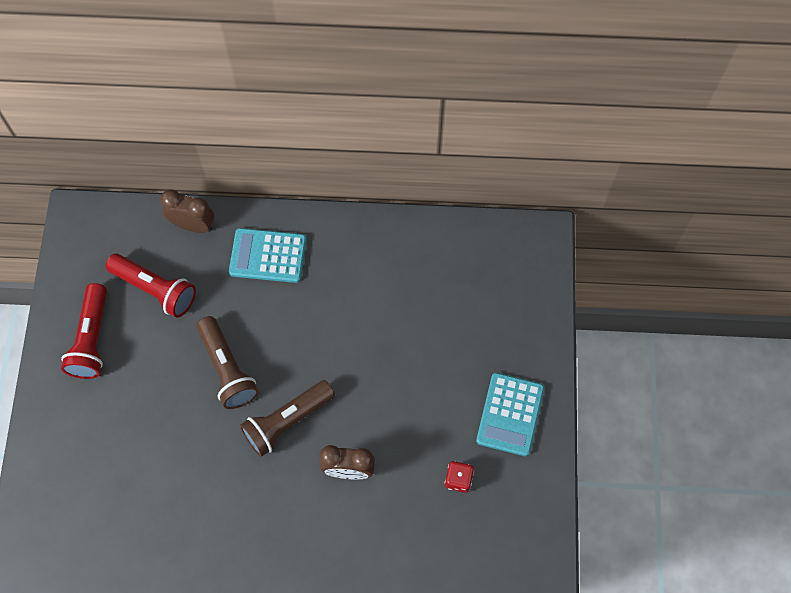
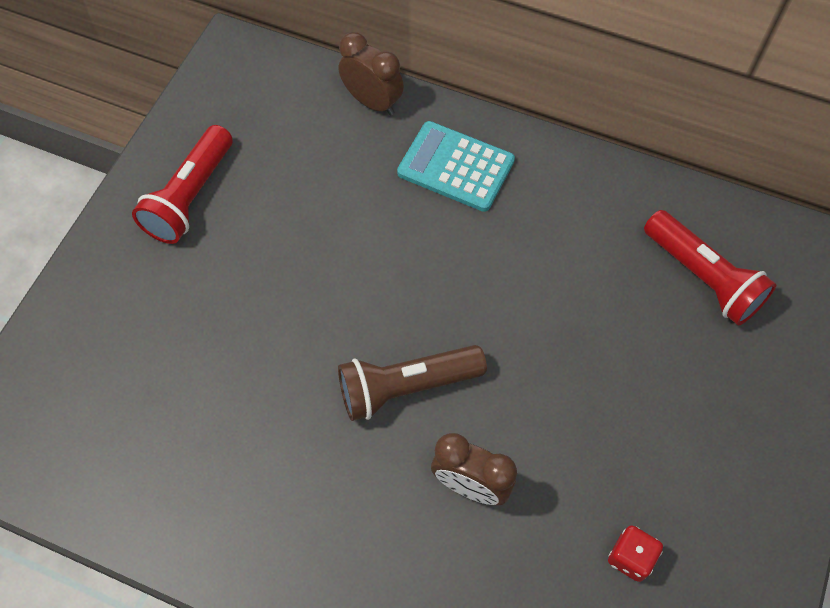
camera: 20 degrees right, 5 degrees down
(155, 289) = (295, 162): red flashlight -> red flashlight (703, 277)
(227, 369) = (350, 290): brown flashlight -> none
(510, 414) = (736, 488): turquoise calculator -> none

